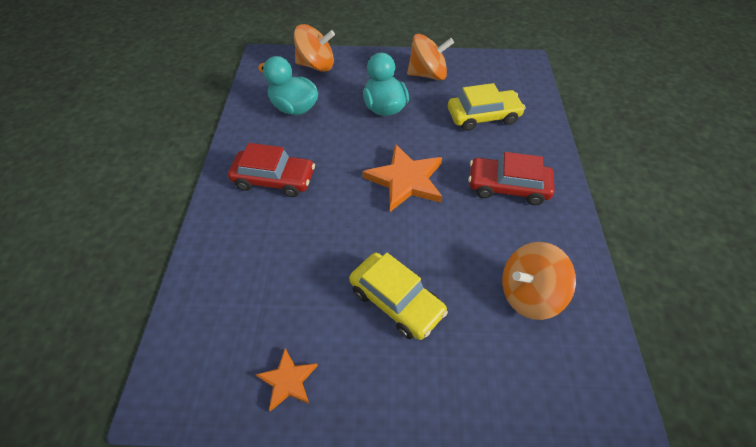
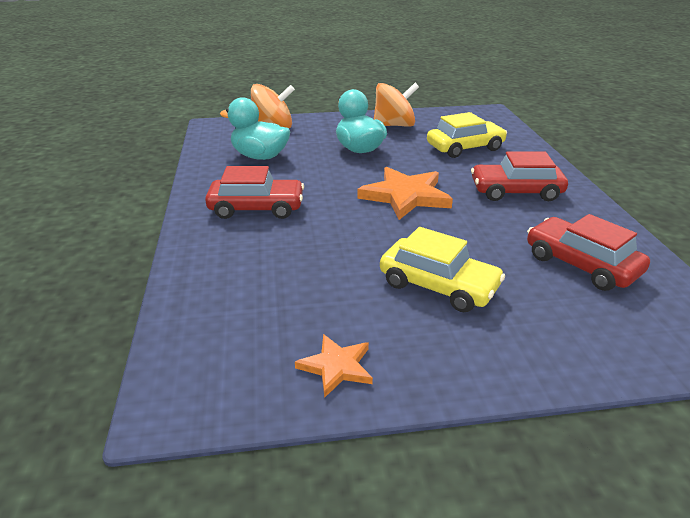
camera: 10 degrees left, 20 degrees down
(528, 294) = (581, 264): orange spinning top -> red car

